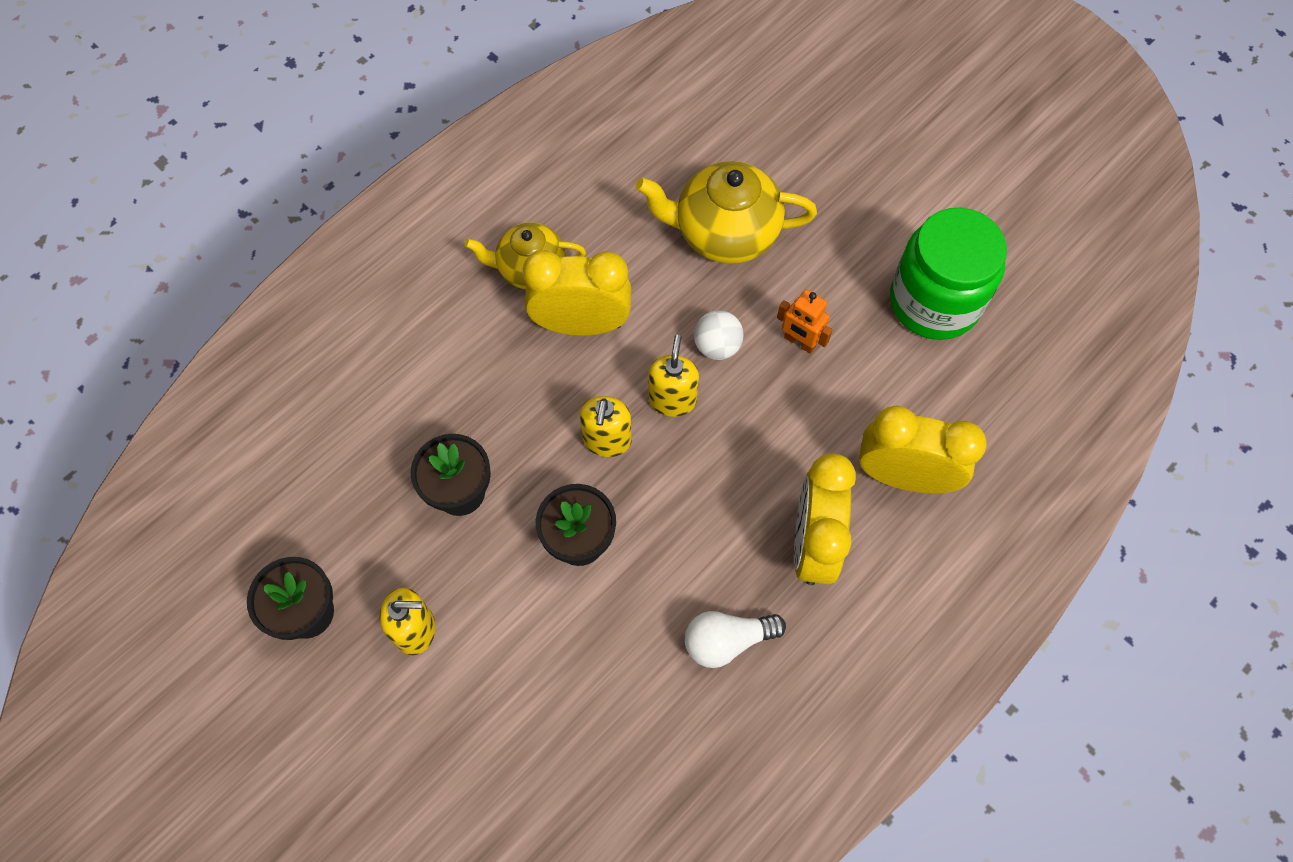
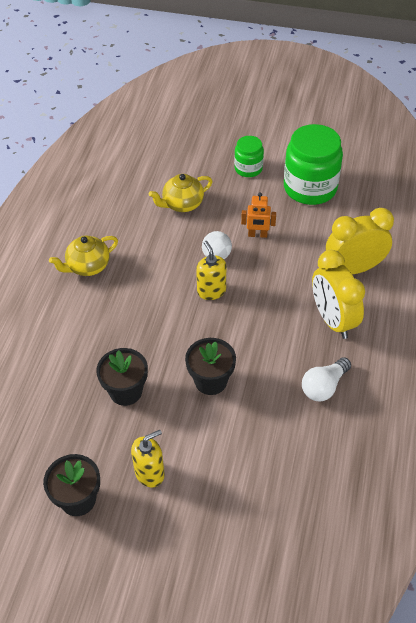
camera: 30 degrees left, 15 degrees down
(581, 324) = (136, 279): yellow clock -> none
(607, 440) = (190, 326): yellow soap dispenser -> none
(724, 233) = (182, 204): yellow teapot -> yellow teapot, size x0.65
(862, 219) = (248, 168): none -> green jar

